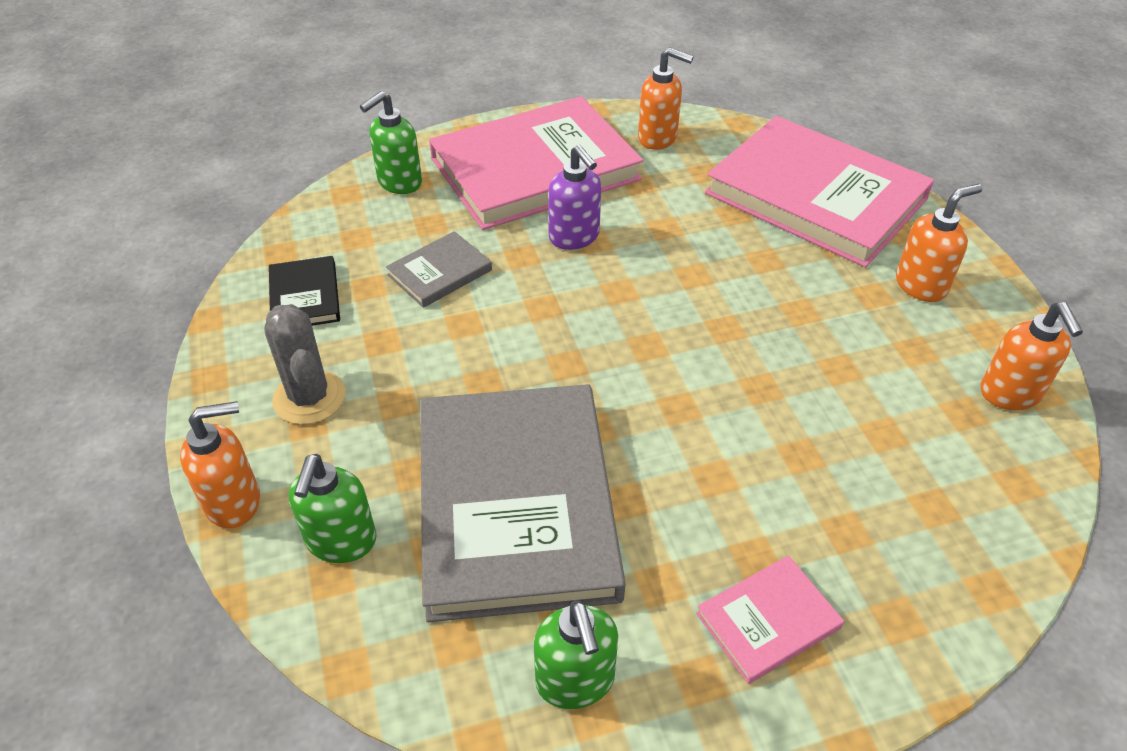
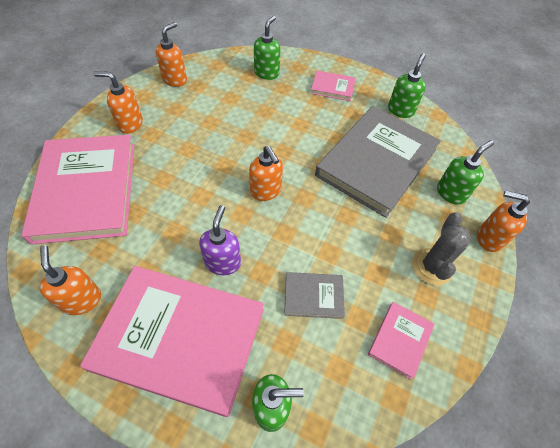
camera: 140 degrees left, 10 degrees up
(305, 296) = (400, 340): black book -> pink book
(627, 335) = (266, 191): none -> orange soap dispenser
(921, 543) = (267, 73): none -> green soap dispenser

